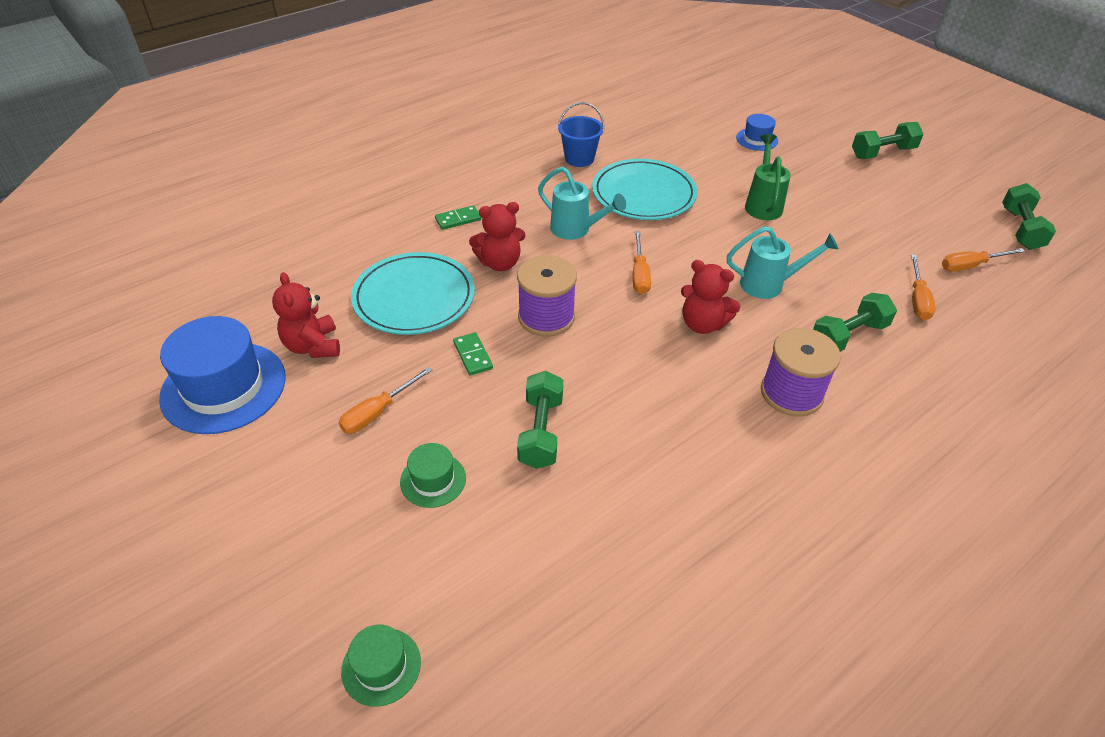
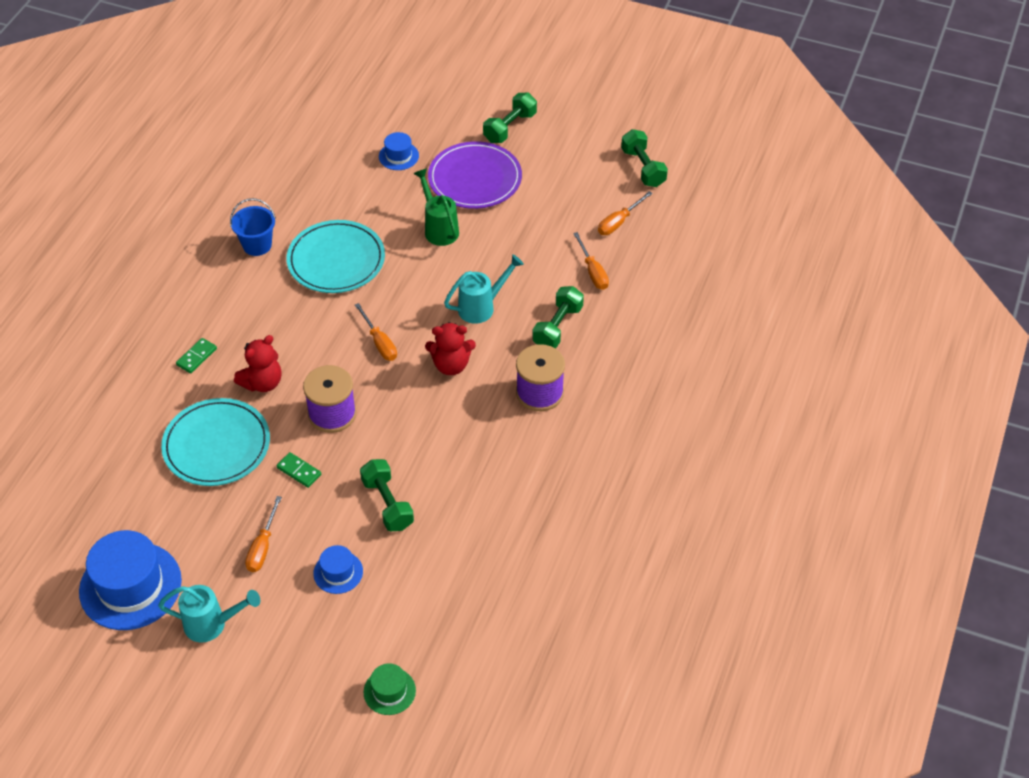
camera: 30 degrees left, 5 degrees up
(313, 346) = (170, 522): red teddy bear -> none
(433, 480) = (338, 572): green hat -> blue hat
(576, 230) = (303, 323): turquoise watering can -> turquoise watering can (212, 624)
(823, 179) = (475, 179): none -> purple plate

